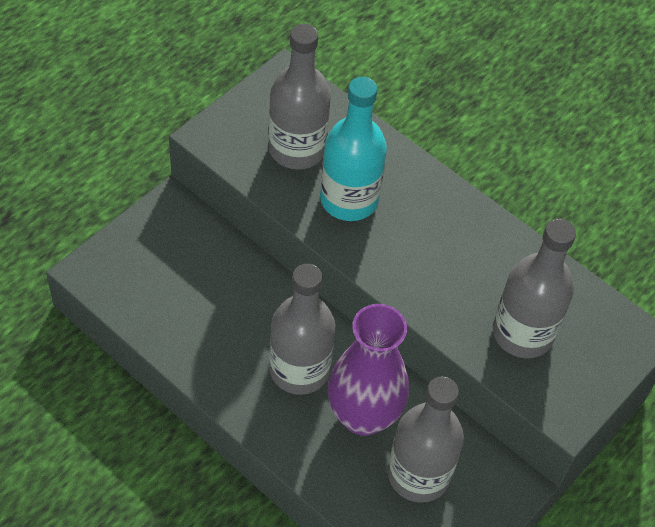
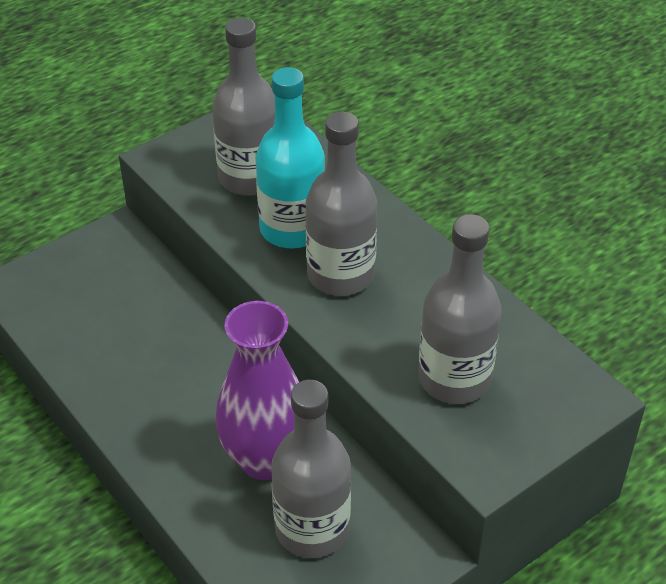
camera: 15 degrees right, 10 degrees down
(299, 370) = (206, 404): grey bottle -> grey bottle (340, 275)

